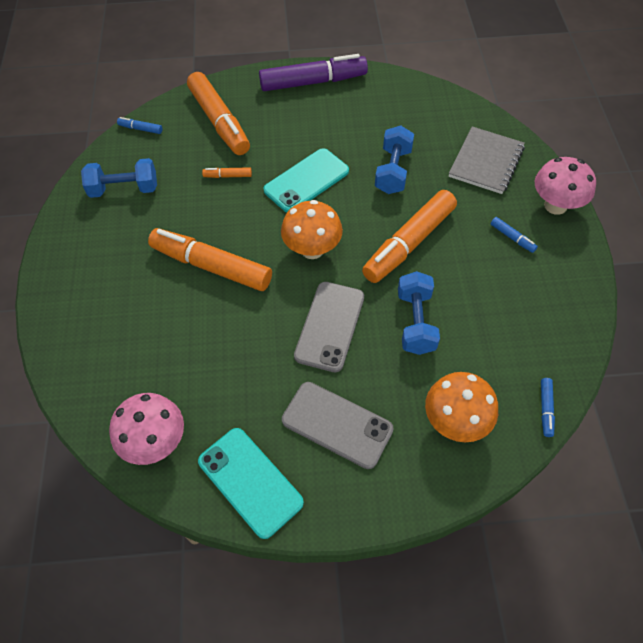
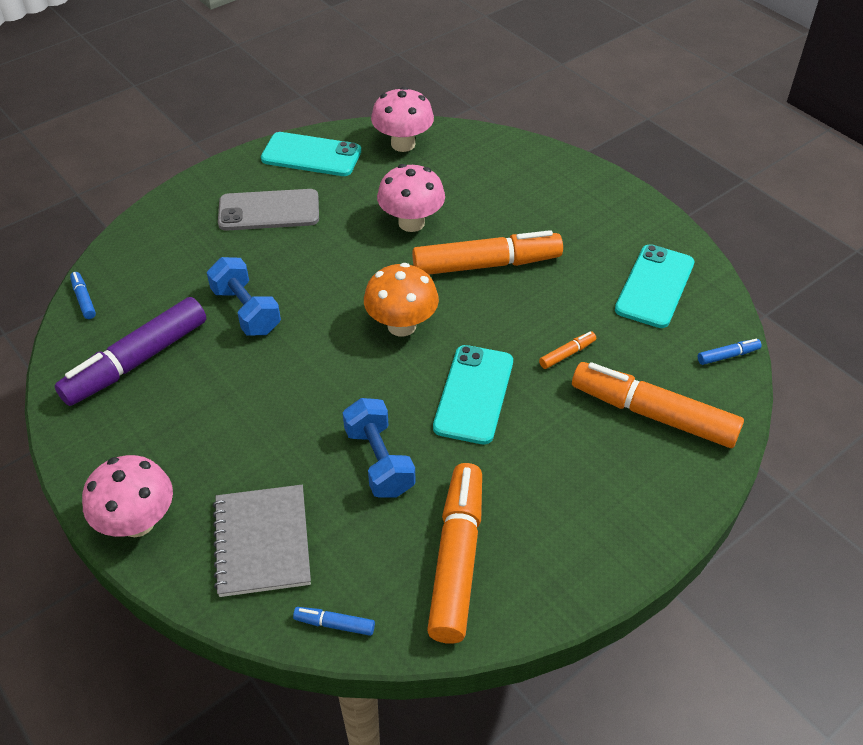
camera: 145 degrees right, 10 degrees down
(124, 189) = (655, 286): blue dumbbell -> turquoise phone
(230, 338) = (411, 223): none -> pink mushroom
(313, 82) = (600, 546): purple marker -> purple marker (136, 361)
(329, 326) = (328, 270): grey phone -> none
(409, 243) = (301, 382): orange marker -> orange marker (457, 558)
(455, 421) = (166, 255): orange mushroom -> none
(512, 238) = (180, 448): blue marker -> blue marker (334, 624)

